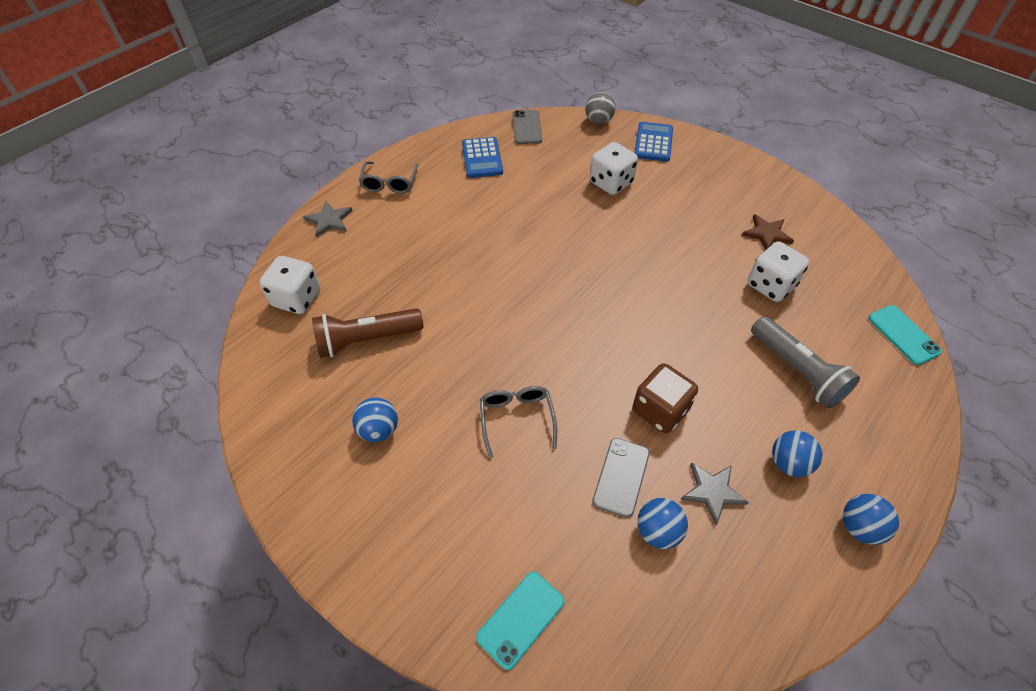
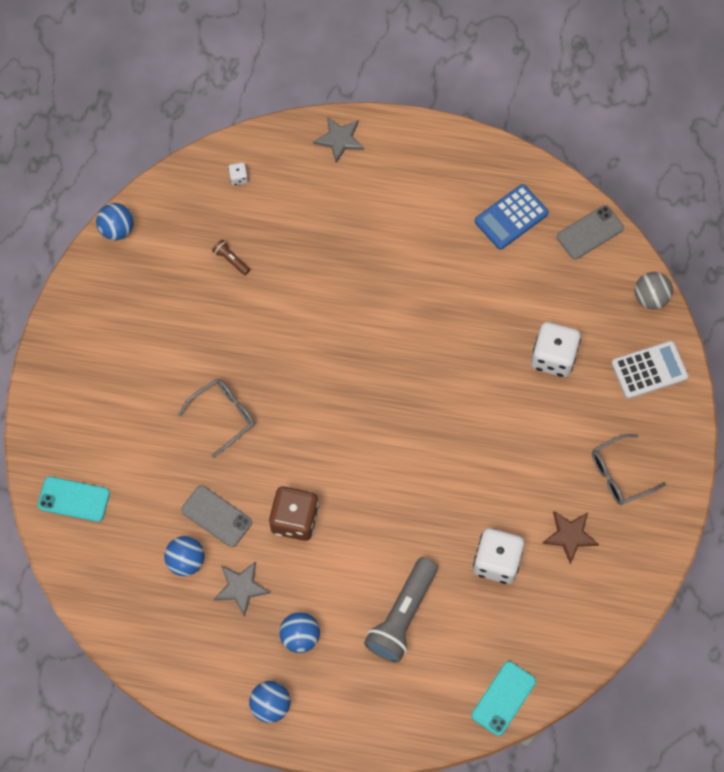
camera: 60 degrees right, 15 degrees up
(297, 298) = (238, 178): white dice -> white dice, size x0.44
(367, 340) = (231, 260): brown flashlight -> brown flashlight, size x0.43
(379, 430) = (157, 323): blue ball -> blue ball (117, 229)
(389, 183) = (420, 157): grey glasses -> grey glasses (620, 474)
(621, 477) = (216, 516): grey phone -> grey phone turned 45 degrees clockwise
(653, 142) = (649, 370): blue calculator -> white calculator

